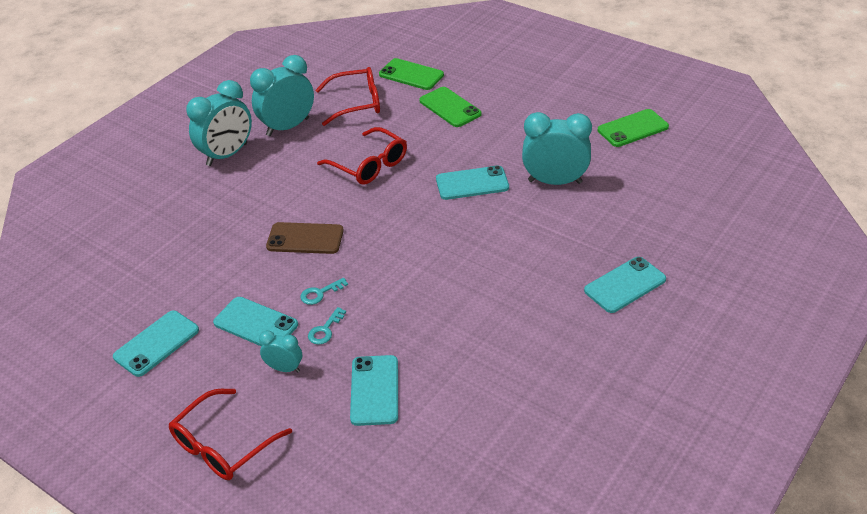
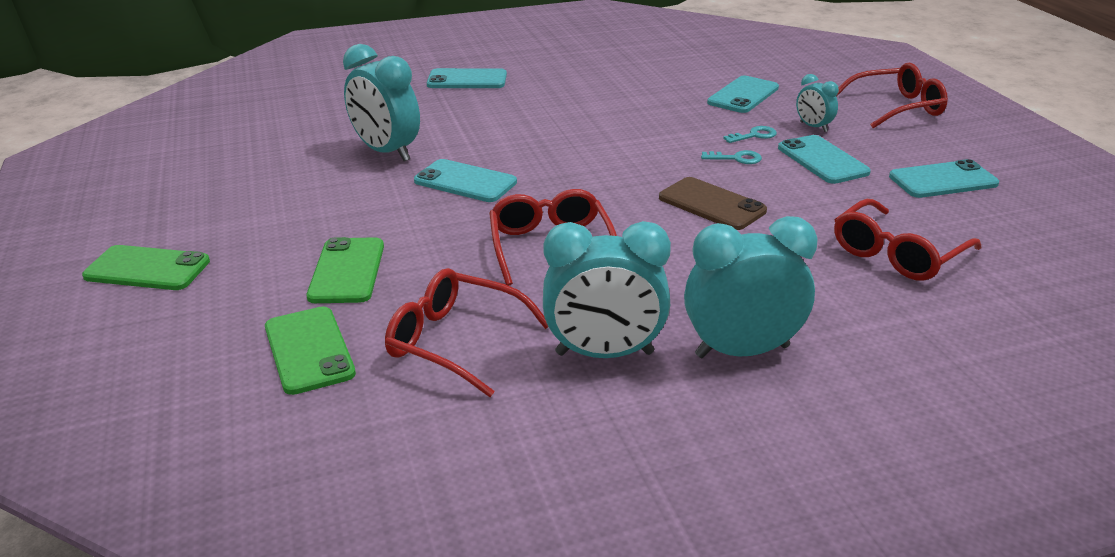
camera: 145 degrees left, 10 degrees down
(171, 251) = (897, 254): none -> red glasses
(633, 128) = (223, 161): green phone -> green phone (147, 269)

